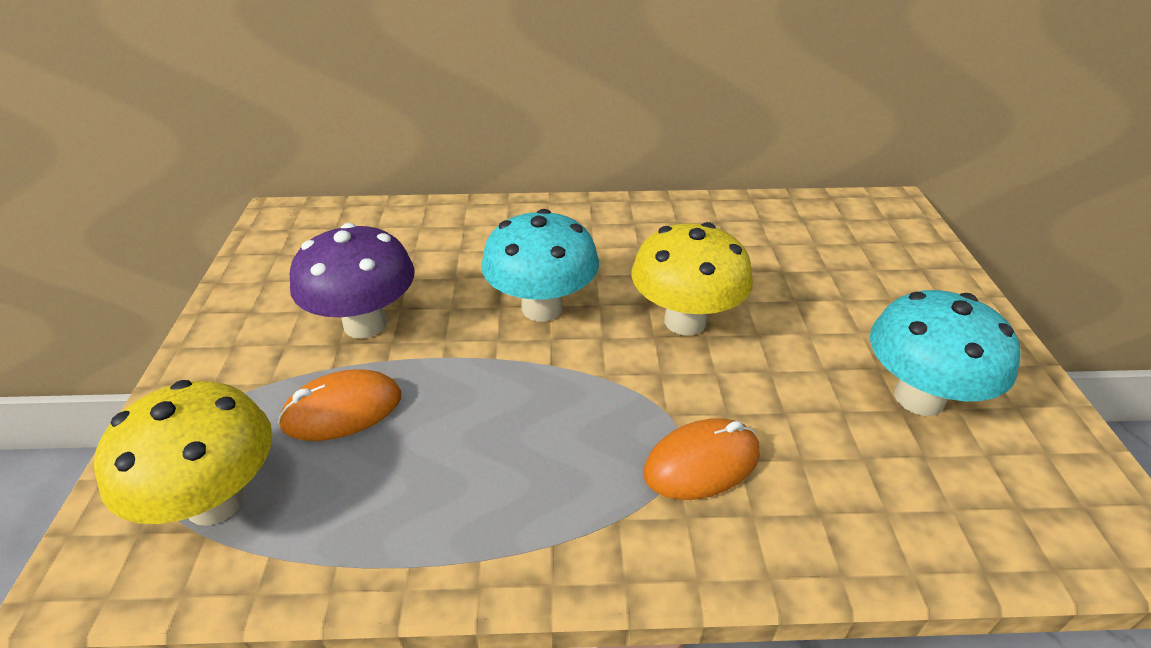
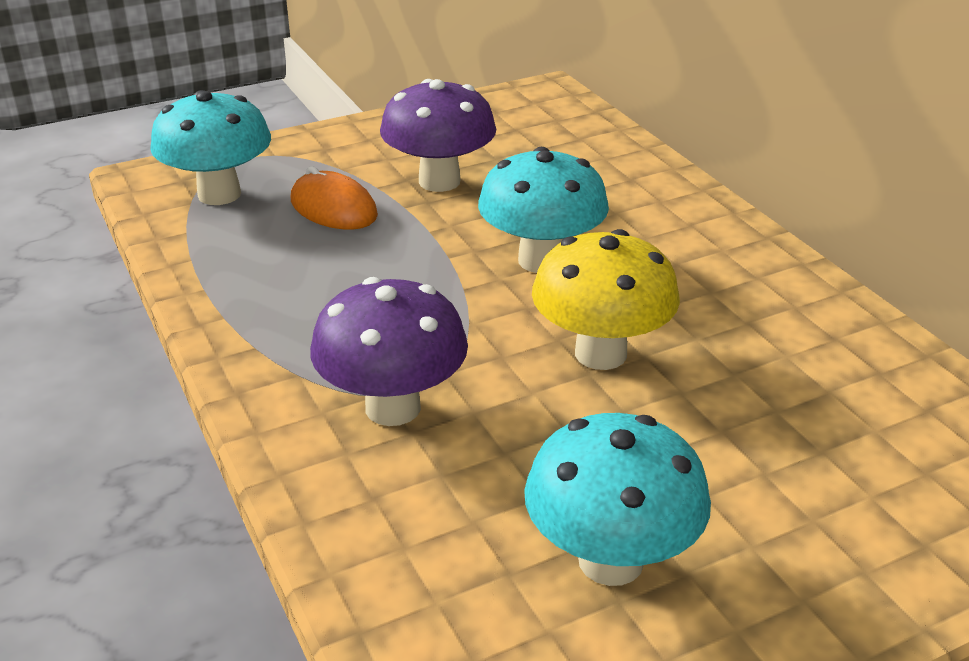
camera: 65 degrees right, 5 degrees down
(215, 501) = (219, 194): yellow mushroom -> turquoise mushroom
(701, 463) = (393, 407): orange mouse -> purple mushroom

